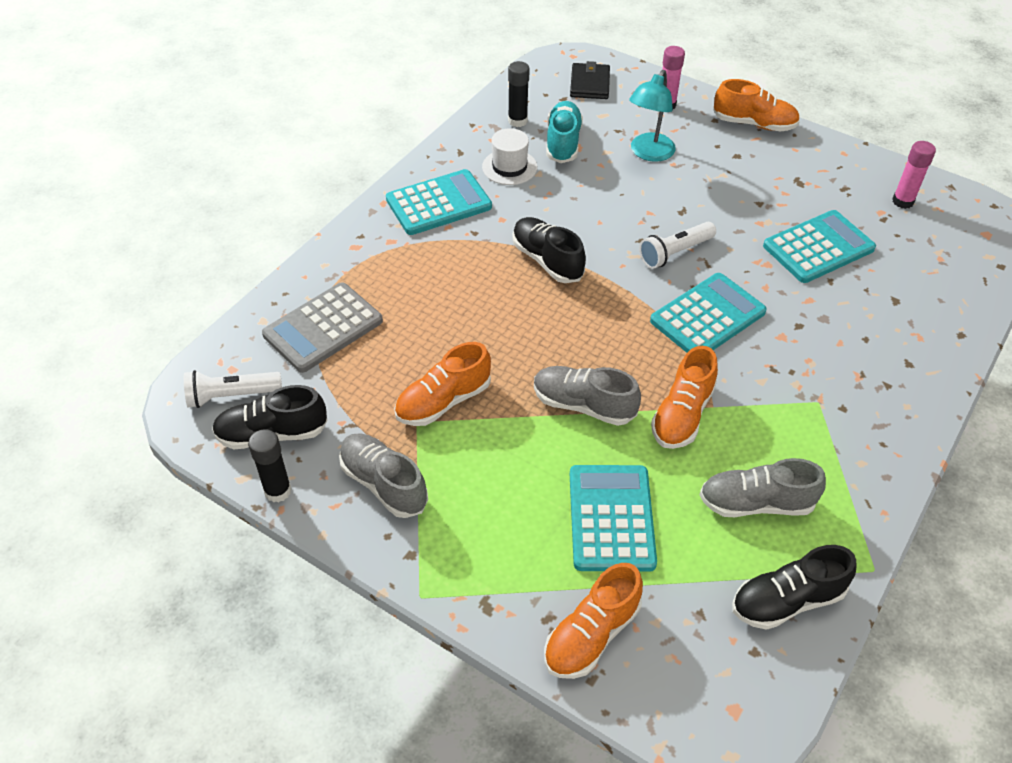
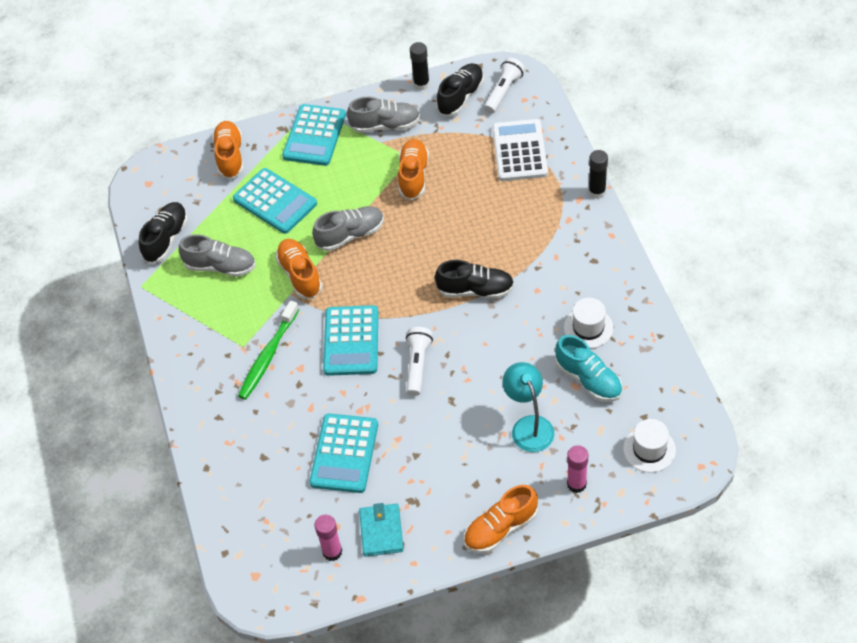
camera: 135 degrees right, 5 degrees up
(323, 328) = (519, 151): grey calculator -> white calculator
(439, 203) = (584, 264): turquoise calculator -> turquoise calculator (314, 135)
(517, 121) = (640, 367): black glue stick -> black glue stick (597, 192)
(589, 84) = (649, 449): black wallet -> white hat
(756, 503) = (220, 266): grey shoe -> grey shoe turned 60 degrees clockwise
(801, 372) = (268, 356): none -> green toothbrush
(847, 184) = (381, 531): none -> turquoise wallet

